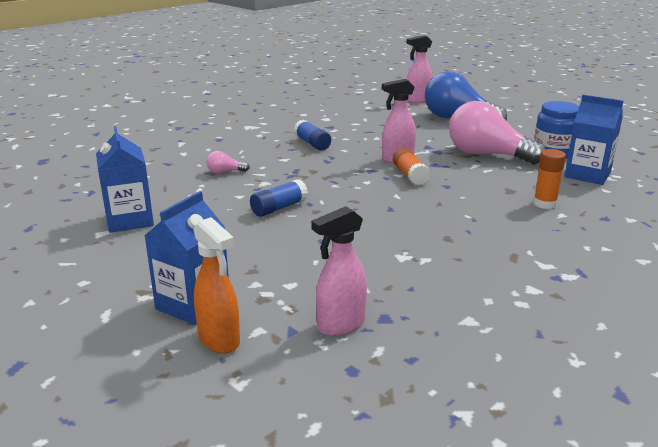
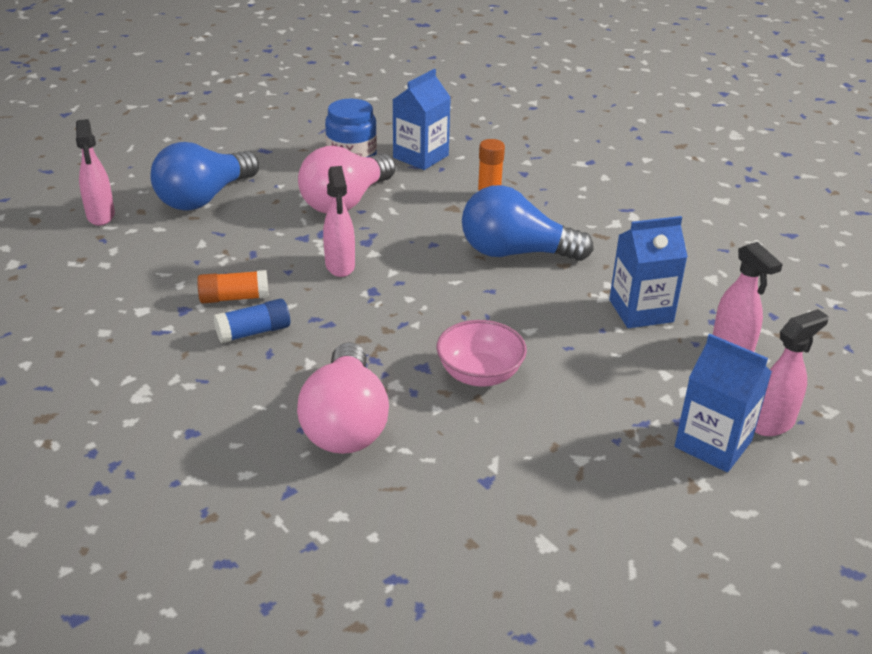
camera: 85 degrees left, 10 degrees up
(129, 220) = (505, 517): blue carton -> blue carton (641, 311)
(219, 340) = (772, 423): orange spray bottle -> pink spray bottle
(225, 172) = (346, 423): pink light bulb -> pink light bulb, size x2.47
(279, 208) = (479, 374): blue glue stick -> pink bowl
(410, 175) = (396, 264): orange glue stick -> orange glue stick (234, 298)
(454, 217) = (515, 253): none -> blue light bulb

